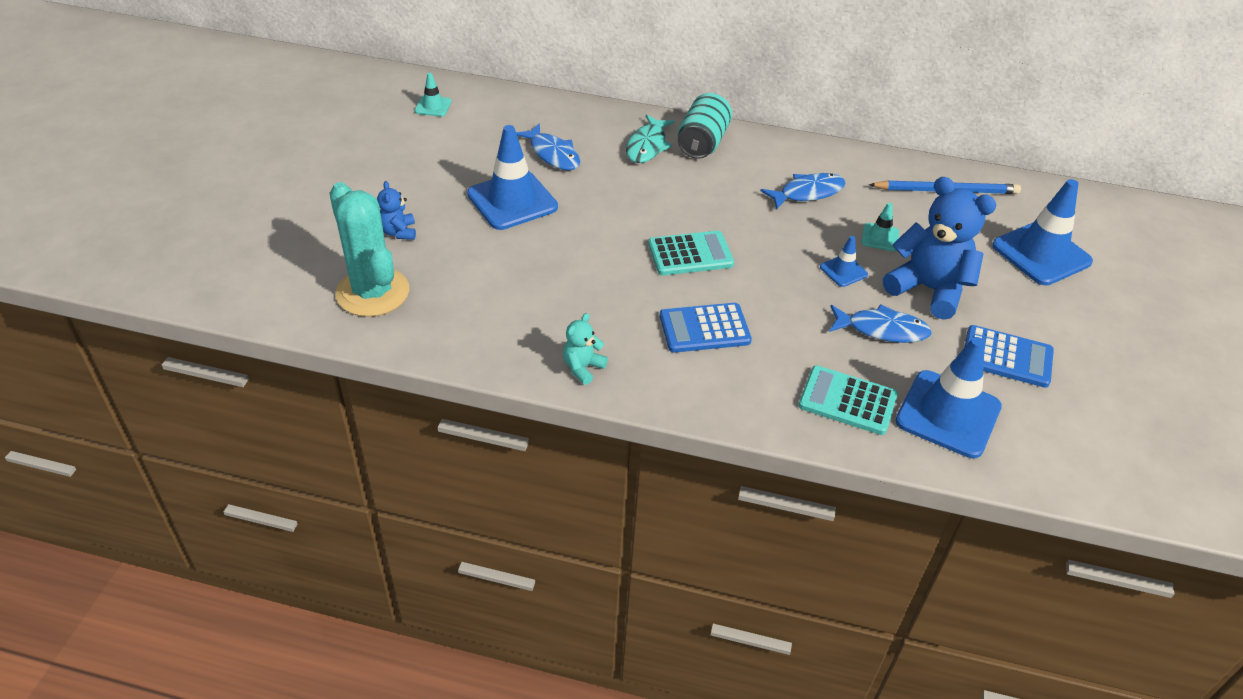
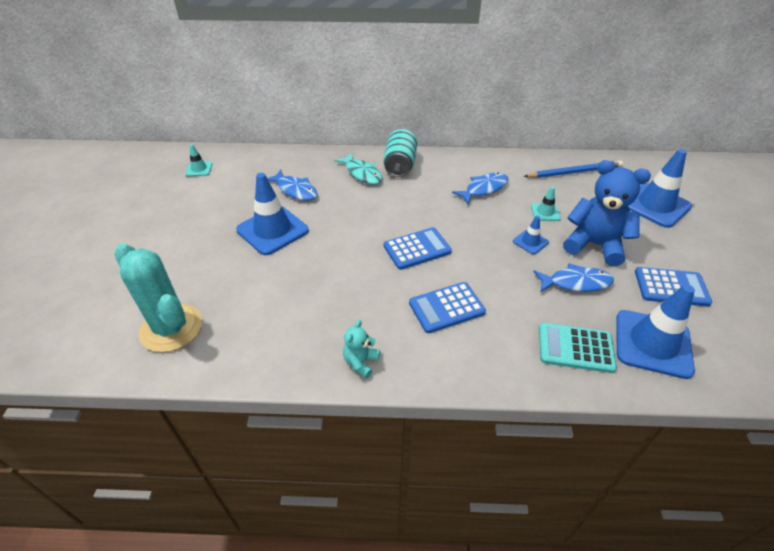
camera: 10 degrees left, 0 degrees up
(398, 232) = (186, 271): blue teddy bear -> none
(647, 146) = (362, 173): turquoise fish -> turquoise fish turned 45 degrees counterclockwise
(690, 254) = (417, 249): turquoise calculator -> blue calculator

